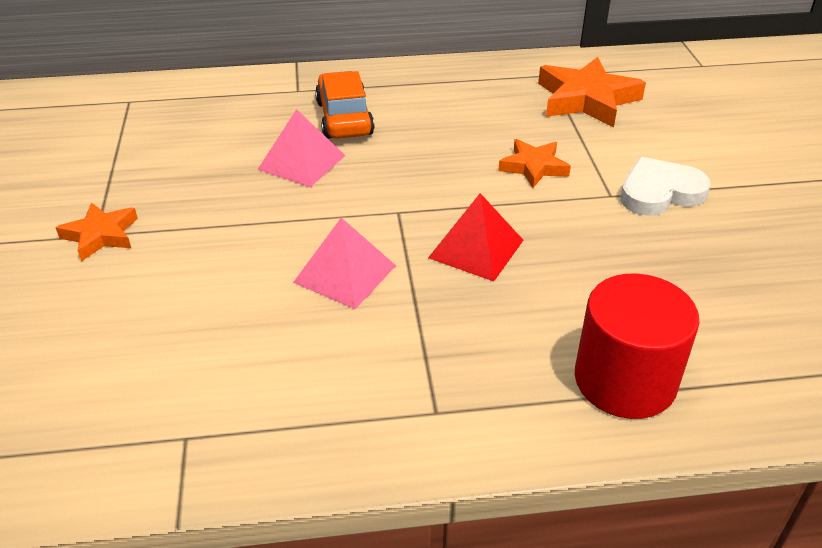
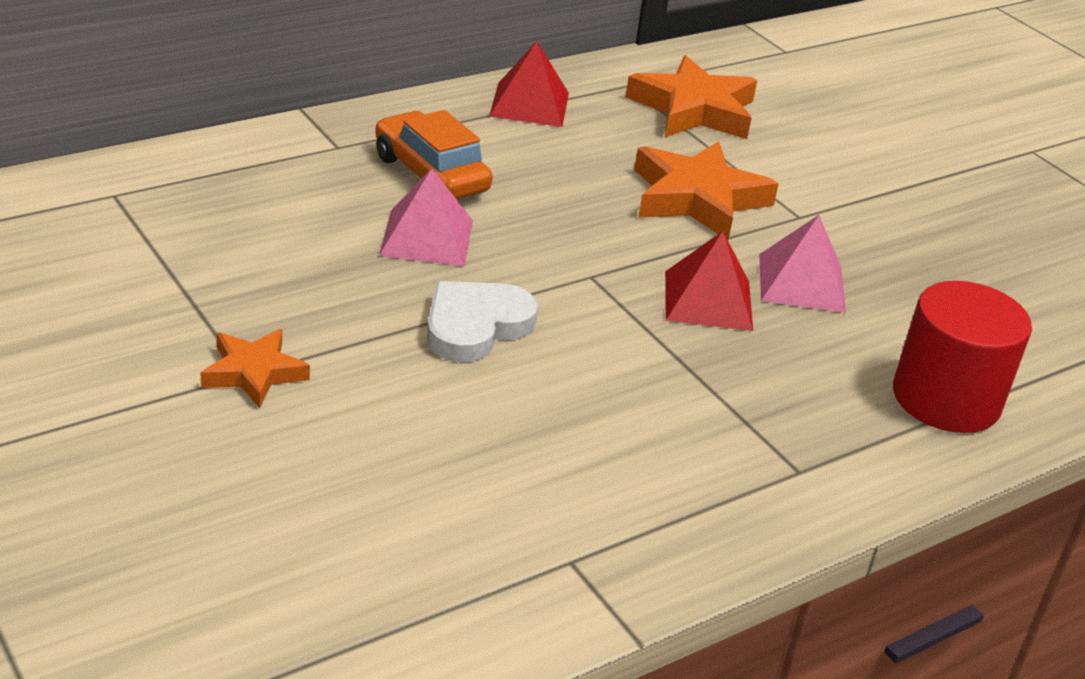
camera: 30 degrees left, 5 degrees down
(345, 273) = (591, 356): pink pyramid -> pink pyramid (801, 282)
(459, 79) = (529, 104): none -> red pyramid
(533, 167) = (697, 199): orange star -> orange star, size x1.70
(659, 192) = (845, 205): white heart -> white heart (475, 326)

